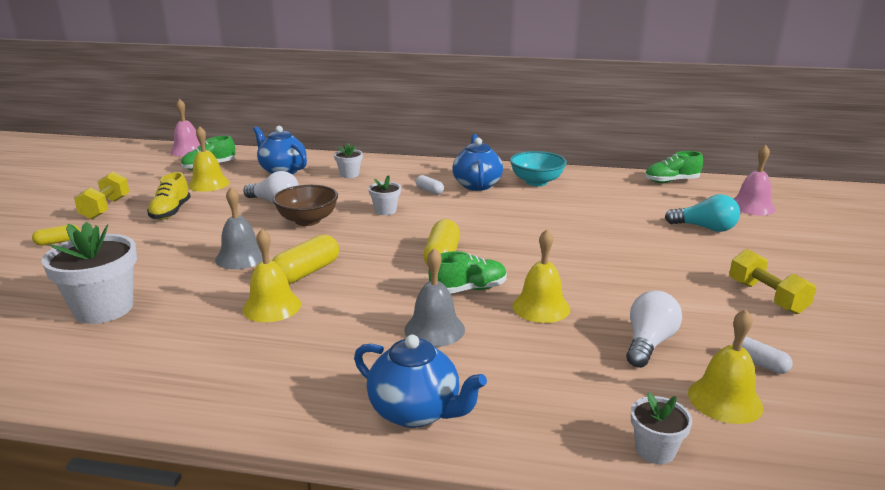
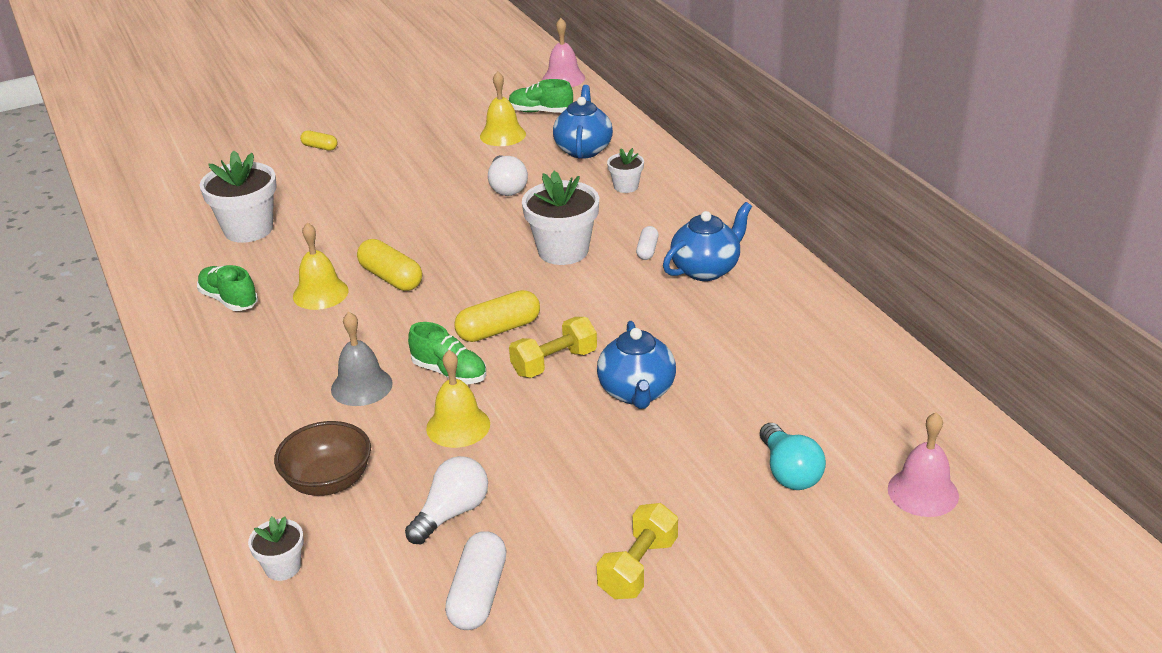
camera: 55 degrees right, 10 degrees up
(106, 208) = (396, 125): yellow dumbbell -> yellow dumbbell (554, 363)
(171, 212) = (425, 155): yellow shoe -> none
(241, 257) = (383, 234): grey bell -> none
(306, 272) = (391, 278): yellow capsule -> yellow capsule turned 45 degrees clockwise
(307, 220) = (489, 224): brown bowl -> brown bowl (328, 481)
(385, 211) = (563, 251): white flower pot -> white flower pot, size x1.92
(416, 411) = (239, 431): blue teapot -> blue teapot (637, 392)
(536, 182) = (772, 302): turquoise bowl -> none
(648, 343) = (452, 513): white light bulb -> white light bulb turned 45 degrees counterclockwise
(671, 181) = (925, 399): green shoe -> green shoe (229, 300)
(725, 400) = (391, 587): yellow bell -> none
(759, 363) = (478, 594): white capsule -> white capsule, size x1.76

